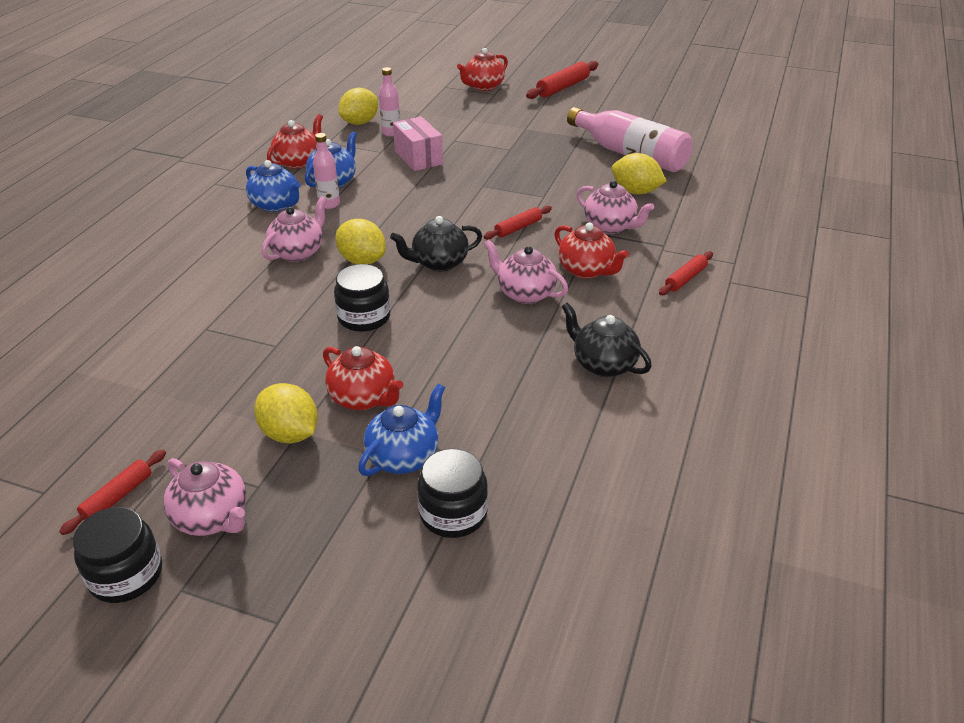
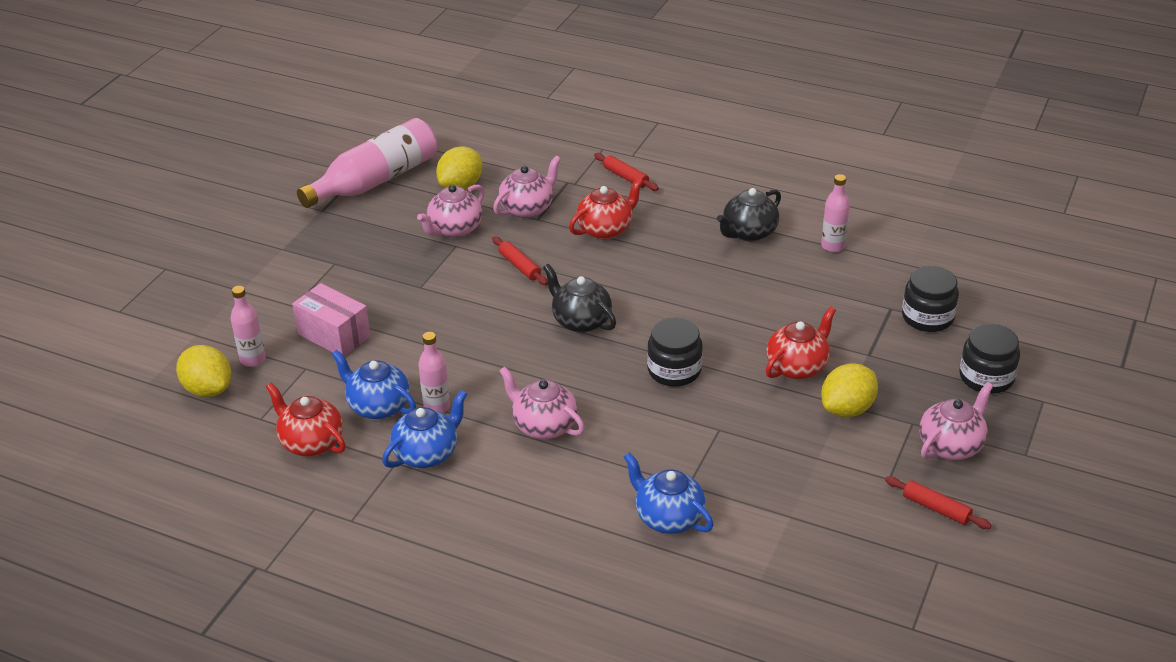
camera: 85 degrees left, 0 degrees up
(126, 575) = (1017, 487): black jar -> black jar (986, 377)
(362, 260) = (568, 375): yellow lemon -> none
(404, 456) = (869, 342): blue teapot -> blue teapot (668, 517)
(418, 158) = (334, 335): pink box -> pink box turned 60 degrees clockwise
(439, 263) = (580, 321): black teapot -> black teapot turned 150 degrees clockwise
(483, 86) = (137, 277): red teapot -> none
(525, 293) = (641, 268): pink teapot -> pink teapot (454, 229)
(562, 87) = (173, 212): red rolling pin -> none
(591, 432) = (833, 246): none -> pink bottle

